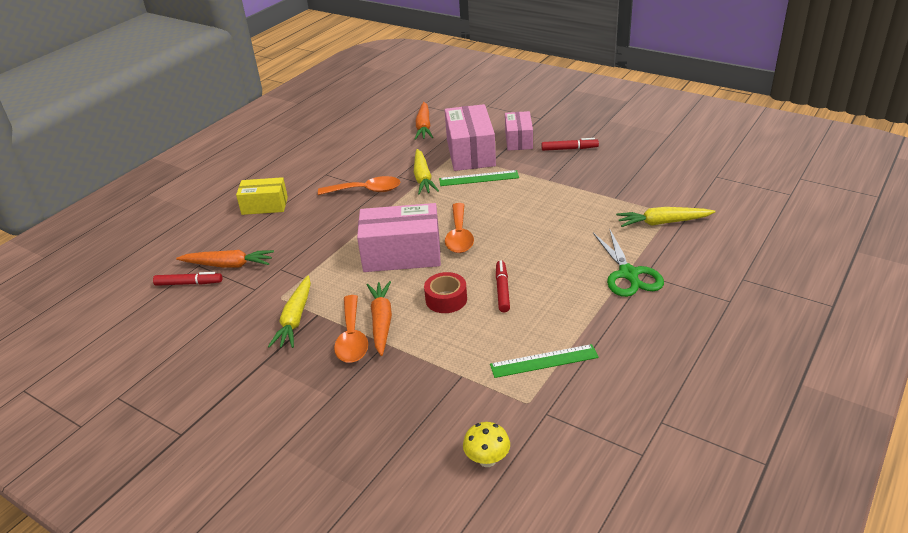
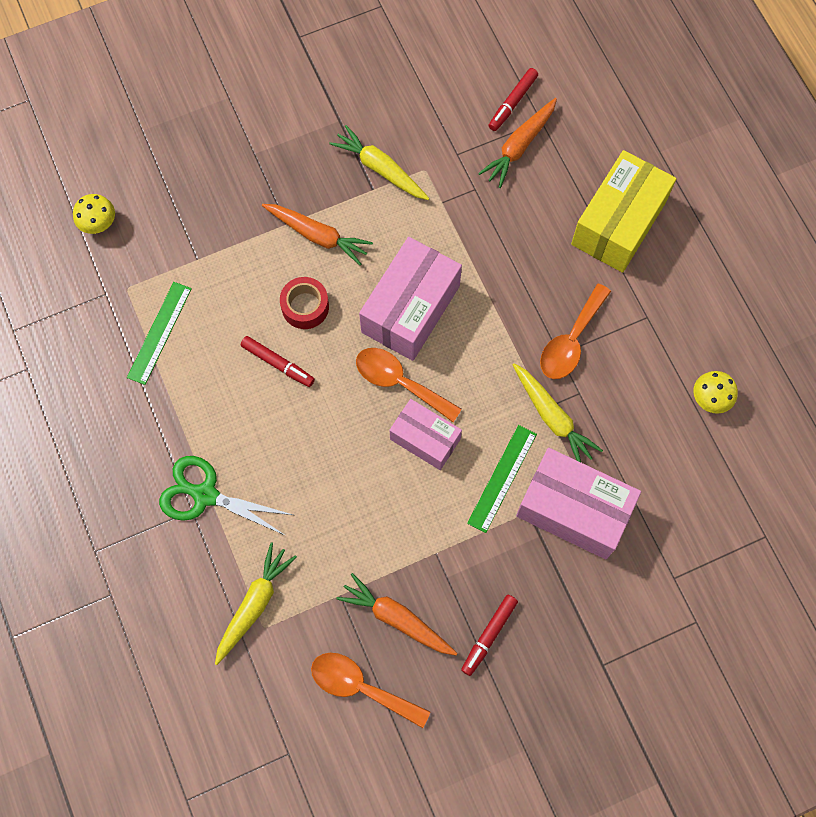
camera: 120 degrees right, 35 degrees up
(265, 206) = (618, 223): yellow box -> yellow box, size x1.62
(352, 338) = (315, 202): orange spoon -> orange spoon (361, 687)
(360, 140) = (710, 399): none -> yellow mushroom
(423, 178) = (552, 417): yellow carrot -> yellow carrot turned 150 degrees counterclockwise
(424, 127) = (692, 497): orange carrot -> orange carrot (396, 618)
(518, 140) = (561, 590): pink box -> pink box (425, 439)

